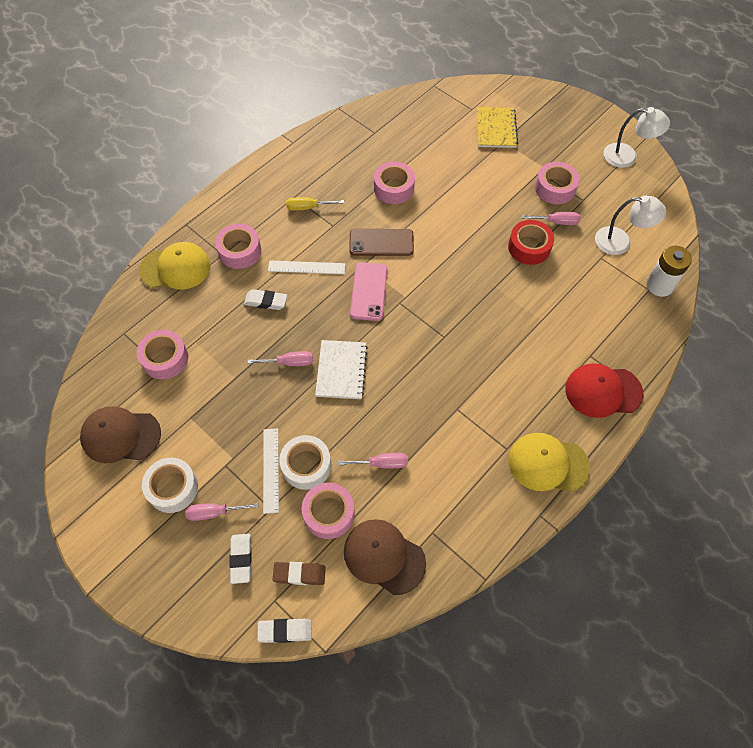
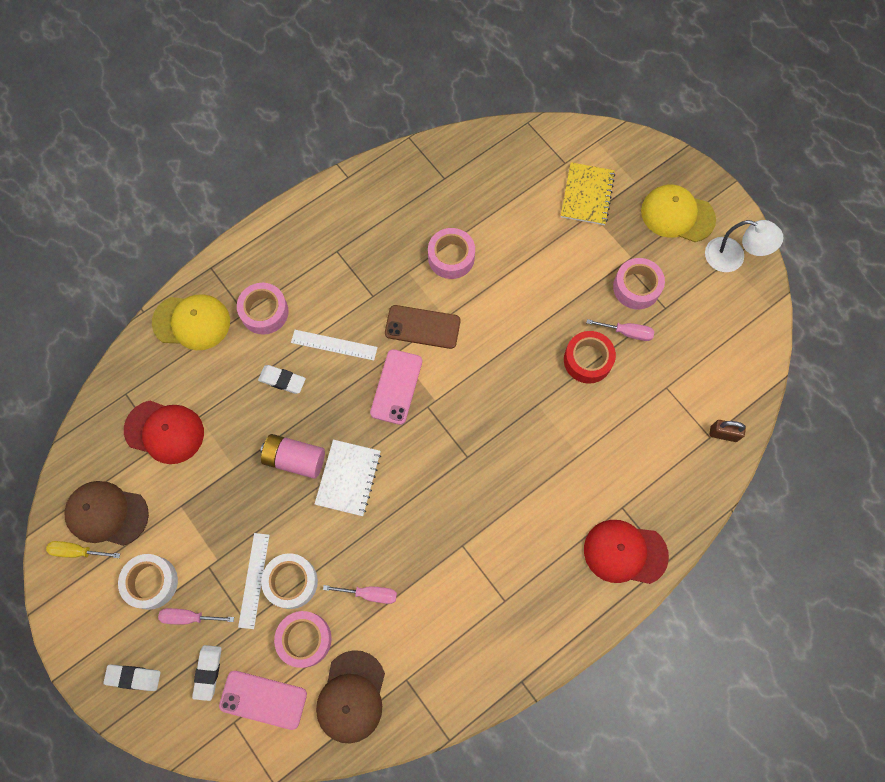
camera: 10 degrees right, 10 degrees up
(165, 358) = (164, 431): pink tape -> red cap
(285, 631) = (239, 756): white eraser -> white eraser (133, 677)
(289, 362) = (295, 459): pink screwdriver -> pink battery
(299, 574) = (263, 699): brown eraser -> pink phone
(308, 207) = (349, 267): yellow screwdriver -> yellow screwdriver (77, 551)
(384, 557) = (351, 697): brown cap -> brown cap turned 120 degrees counterclockwise
(548, 464) = (544, 625): yellow cap -> yellow cap (677, 215)
(620, 242) = (694, 370): white lamp -> none
(659, 285) = (723, 434): white battery -> brown padlock

